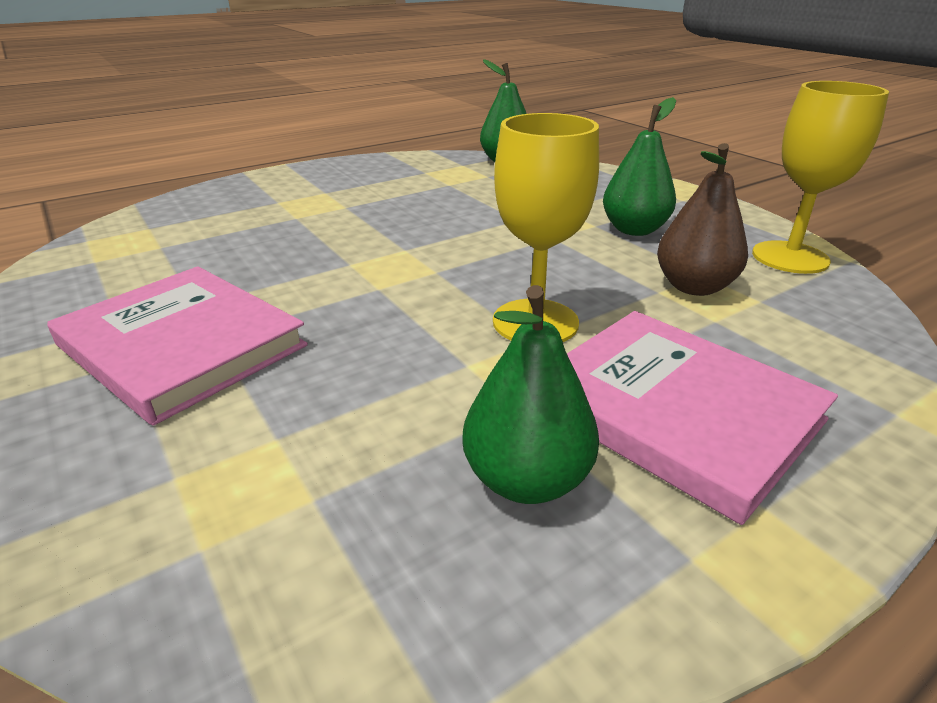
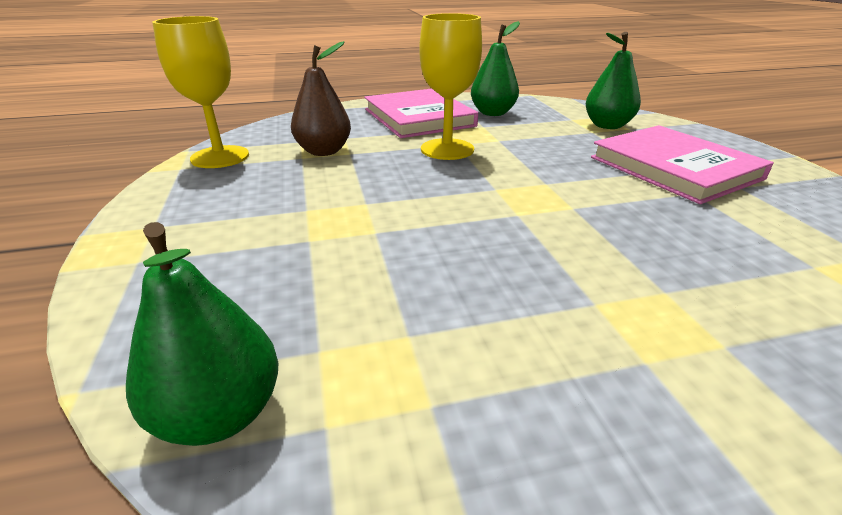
camera: 160 degrees left, 0 degrees up
(634, 230) = (281, 197): green pear -> green pear (607, 126)

